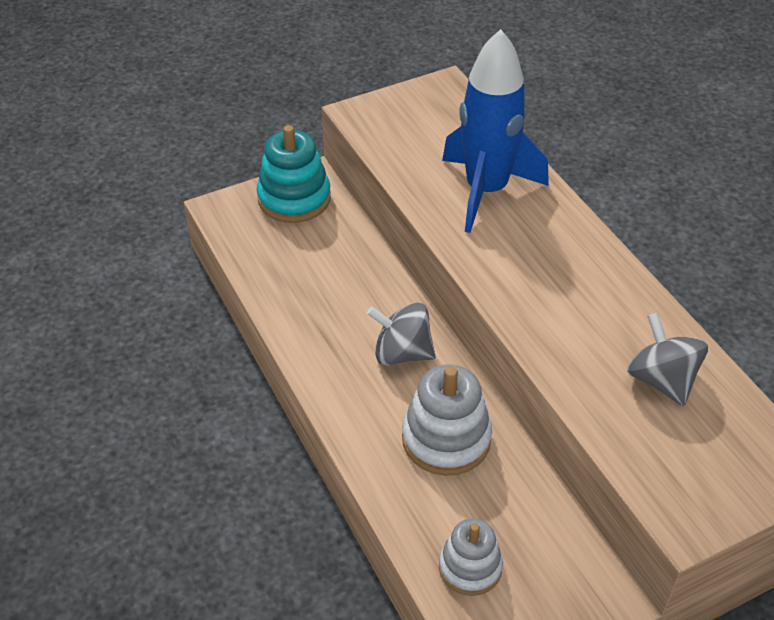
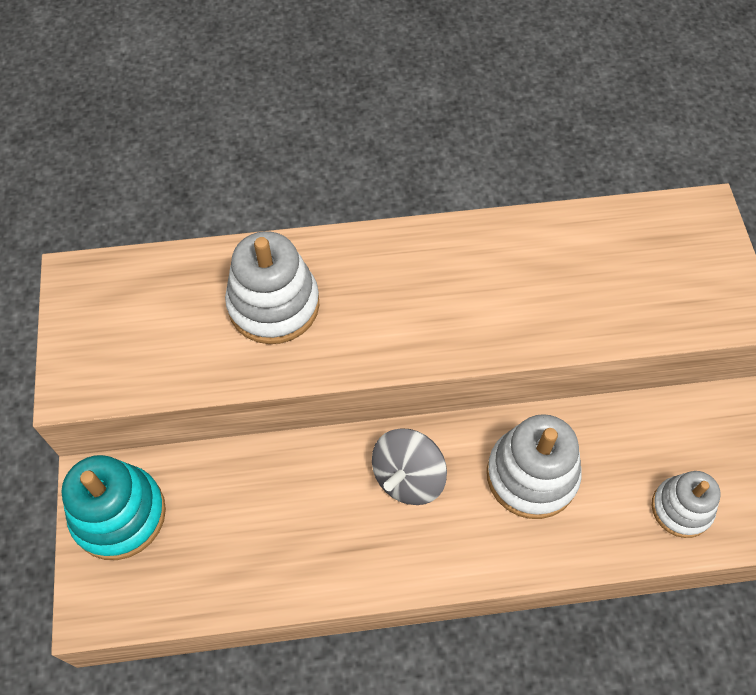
camera: 70 degrees left, 15 degrees up
(486, 191) = (273, 304): blue rocket -> white stacking toy
(661, 380) = (585, 262): grey spinning top -> none

